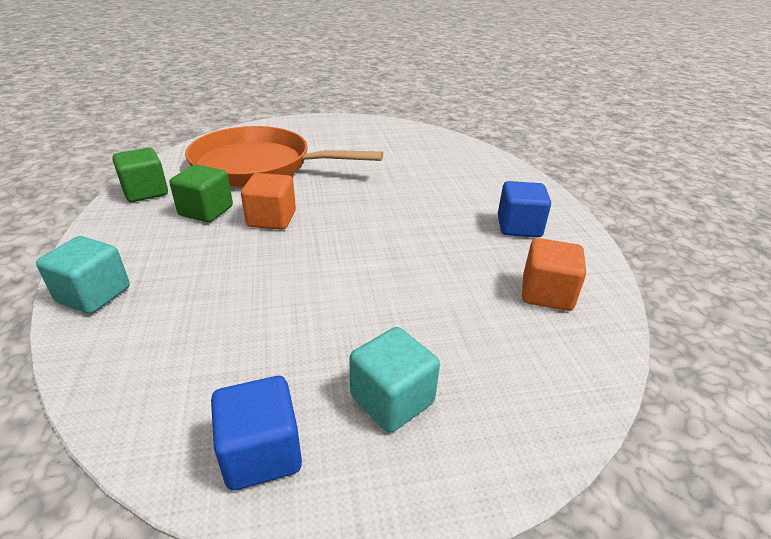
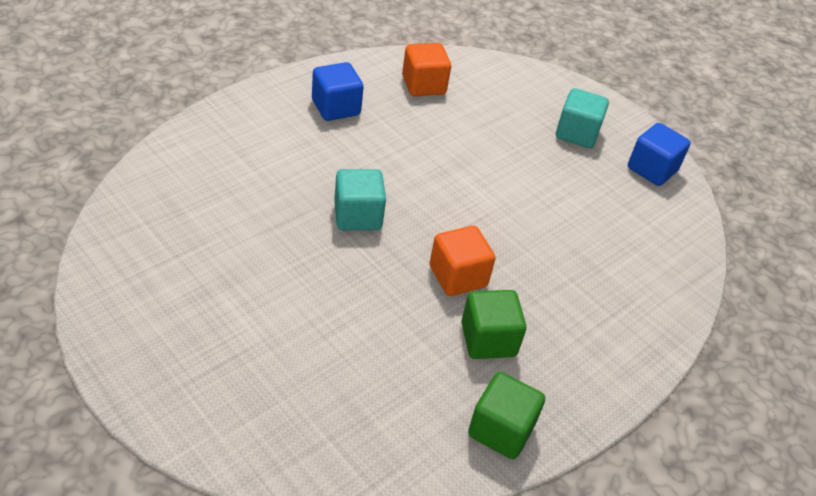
camera: 125 degrees left, 10 degrees up
(94, 295) = (651, 329): turquoise cube -> turquoise cube (358, 216)
(259, 166) = (352, 357): orange pan -> none

